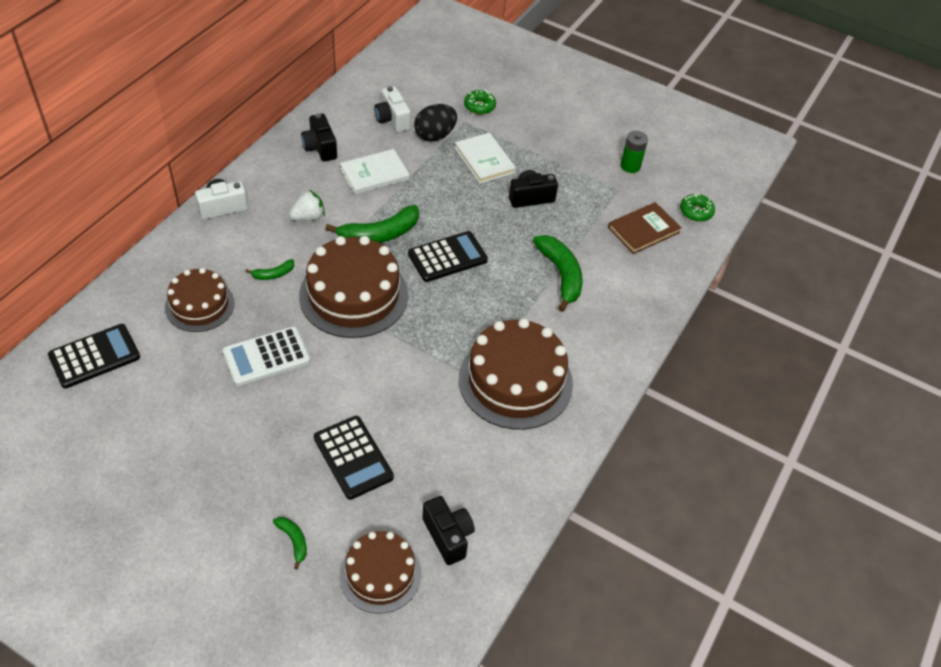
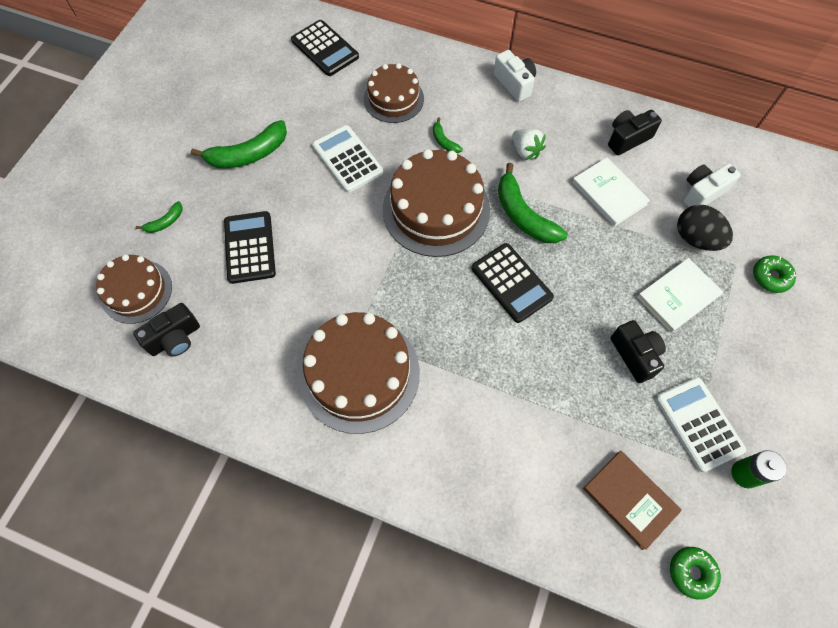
camera: 85 degrees right, 15 degrees up
(353, 457) = (250, 247): black calculator -> black calculator turned 120 degrees clockwise
(561, 275) = (520, 404): green banana -> green banana (248, 154)
(591, 178) = (698, 424): none -> white calculator

